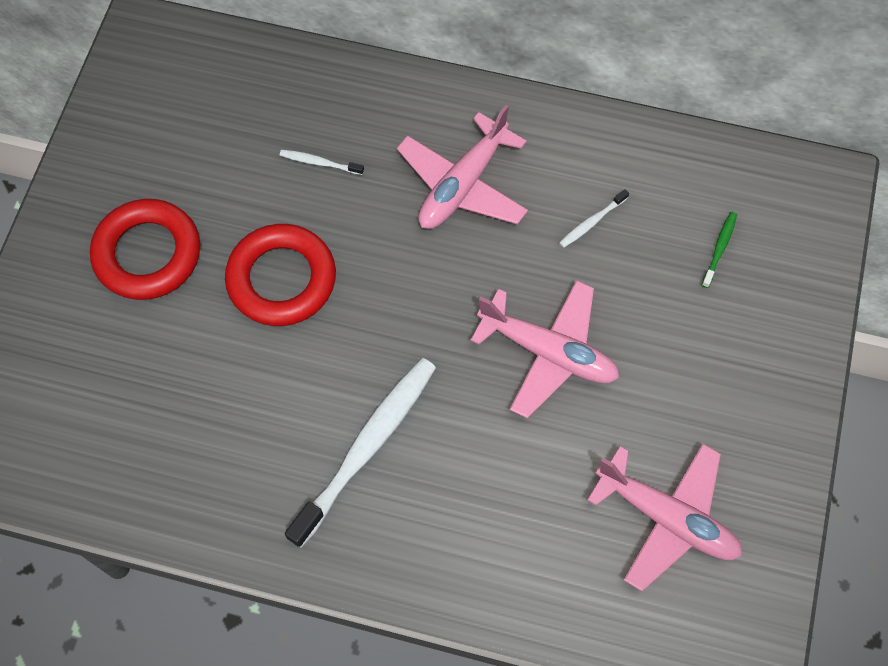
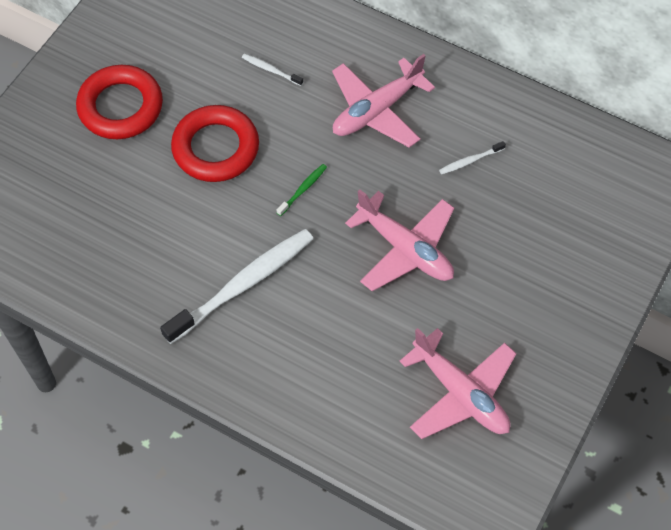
camera: 15 degrees right, 5 degrees down
(719, 248) = (567, 203): green toothbrush -> green toothbrush (303, 189)

